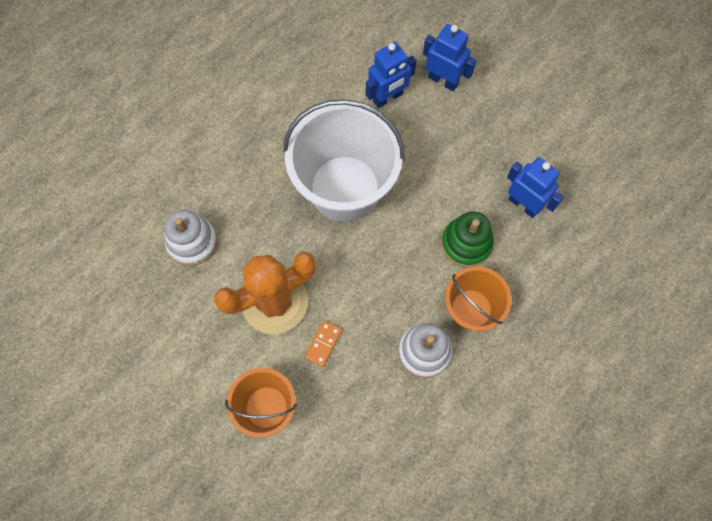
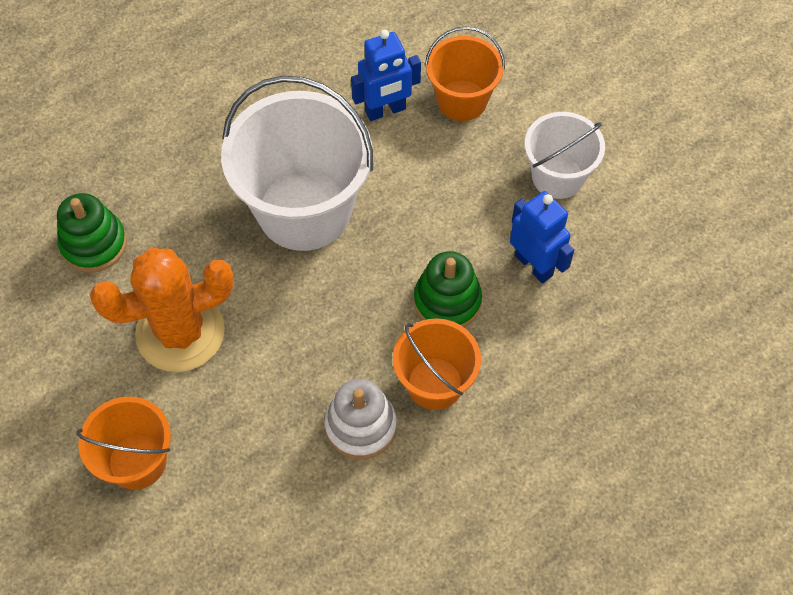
camera: 10 degrees right, 10 degrees down
(192, 242) = (94, 244): white stacking toy -> green stacking toy
(323, 344) = (230, 394): orange domino -> none
(443, 80) = (462, 100): blue robot -> orange bucket
(526, 131) = (557, 176): none -> white bucket

